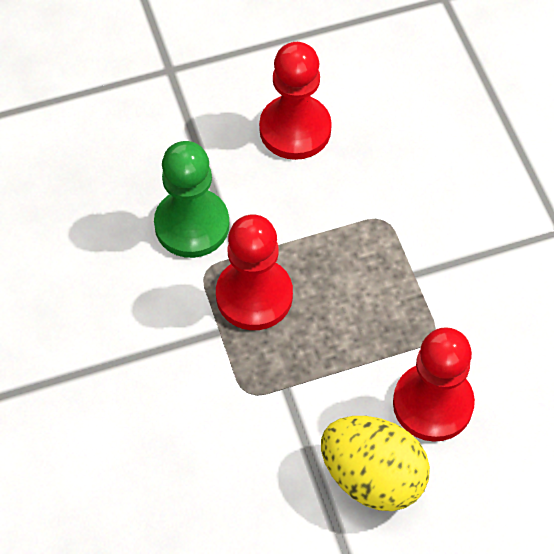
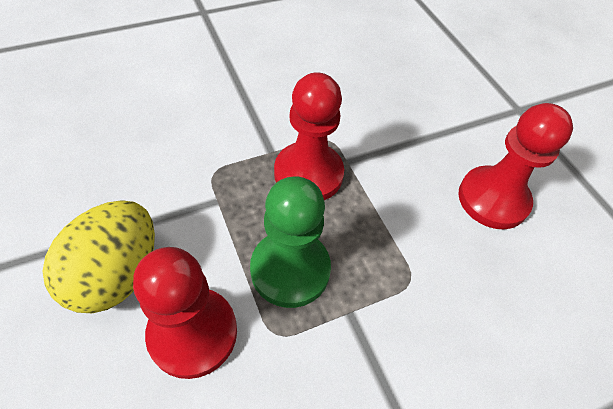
camera: 80 degrees right, 5 degrees down
(192, 225) = (371, 129): green pawn -> green pawn (290, 269)

